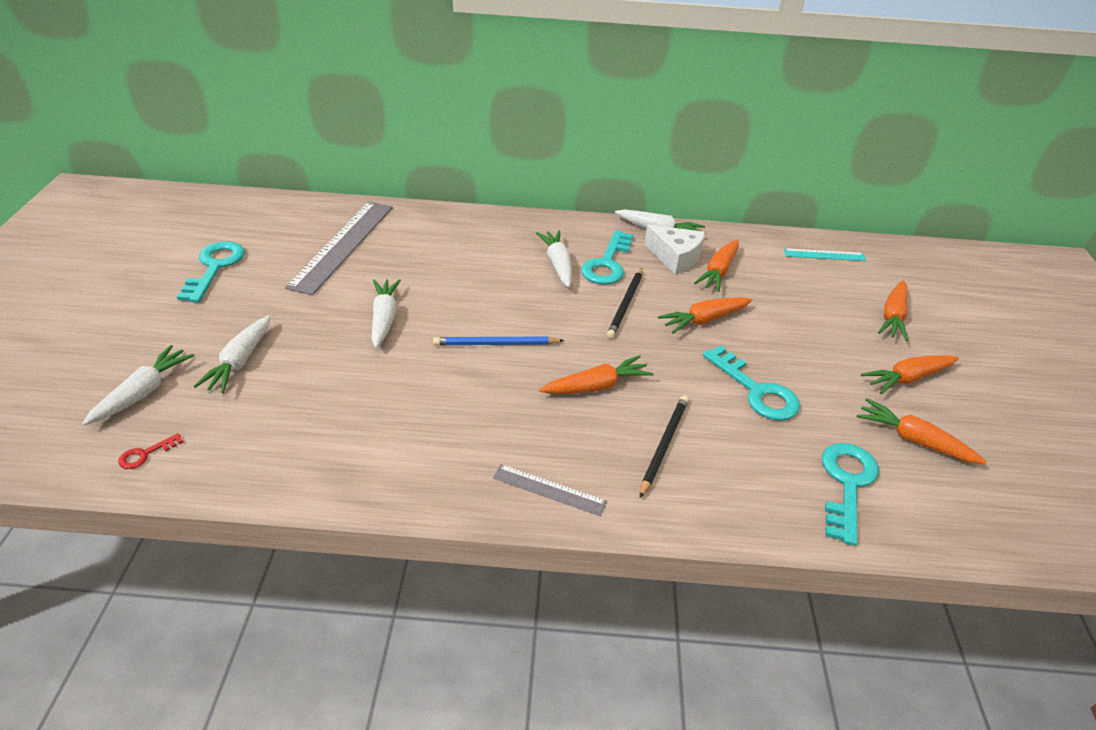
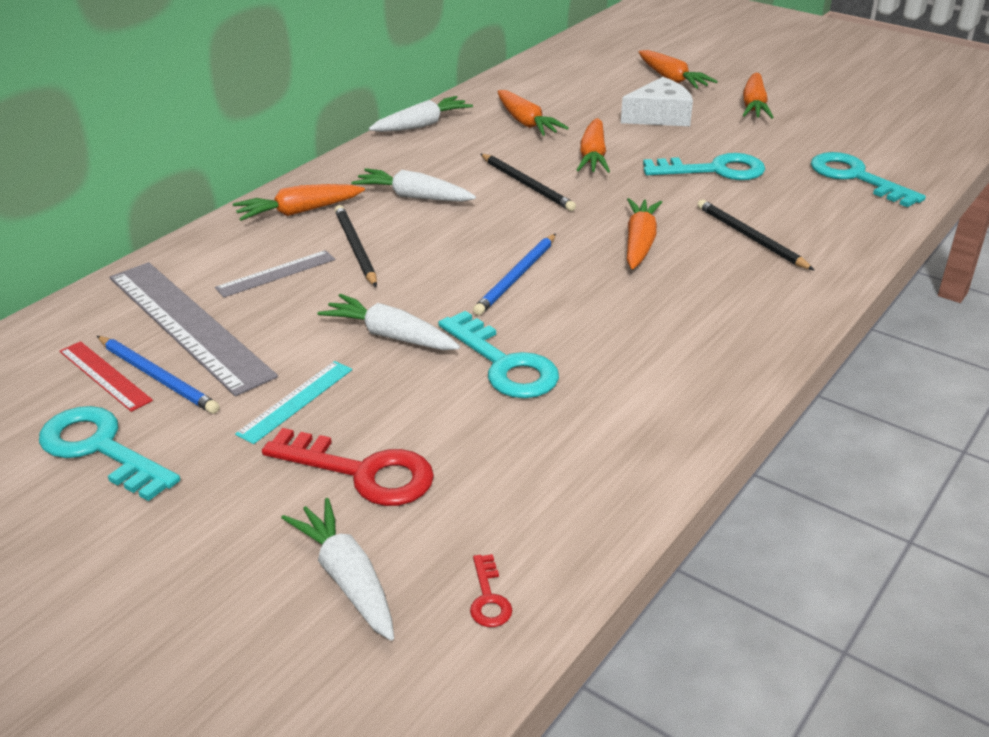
camera: 55 degrees left, 5 degrees down
(239, 361) = (363, 472): white carrot -> red key
(278, 241) = (105, 375): none -> red ruler
(287, 257) = (158, 377): none -> blue pencil
(472, 267) = (355, 248): none -> black pencil
(549, 490) = (767, 316): grey ruler -> grey ruler (276, 274)
(607, 264) = (446, 170): turquoise key -> turquoise key (504, 364)
(675, 257) = (478, 133): white cheese -> white cheese (659, 116)
(824, 255) = (556, 70): turquoise ruler -> turquoise ruler (296, 401)
(914, 440) = (826, 133): orange carrot -> orange carrot (298, 212)

